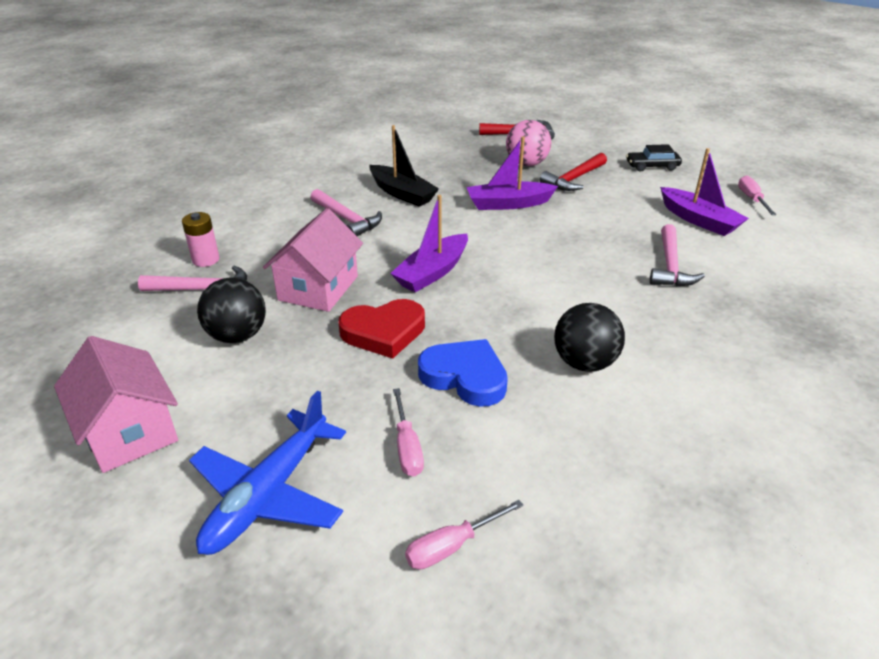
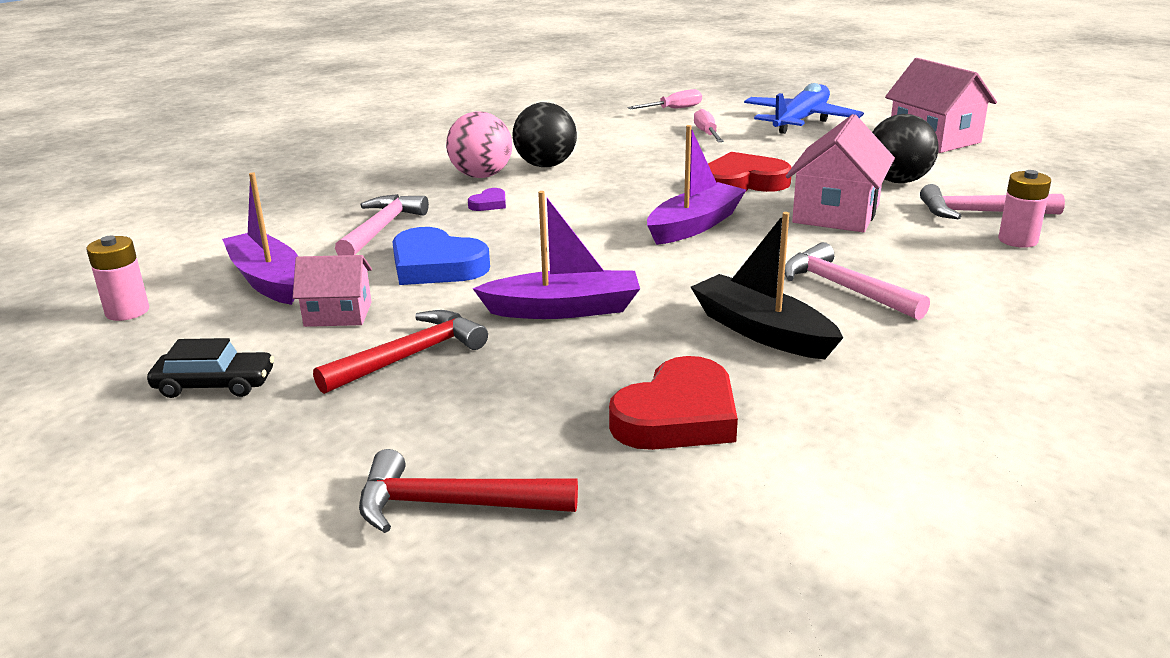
camera: 175 degrees left, 10 degrees down
(445, 159) = (678, 416): none -> red heart
(465, 377) = (659, 159): blue heart -> blue heart (436, 265)
(526, 164) = (489, 397): pink ball -> pink ball (481, 176)
(606, 297) = (489, 204): none -> purple heart
(631, 199) = (338, 314): none -> pink house
(751, 199) = (127, 311): pink screwdriver -> pink battery

